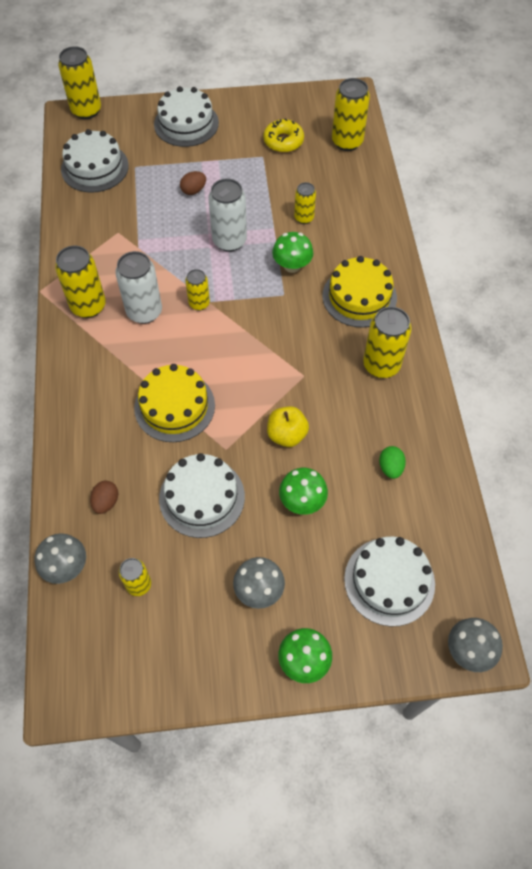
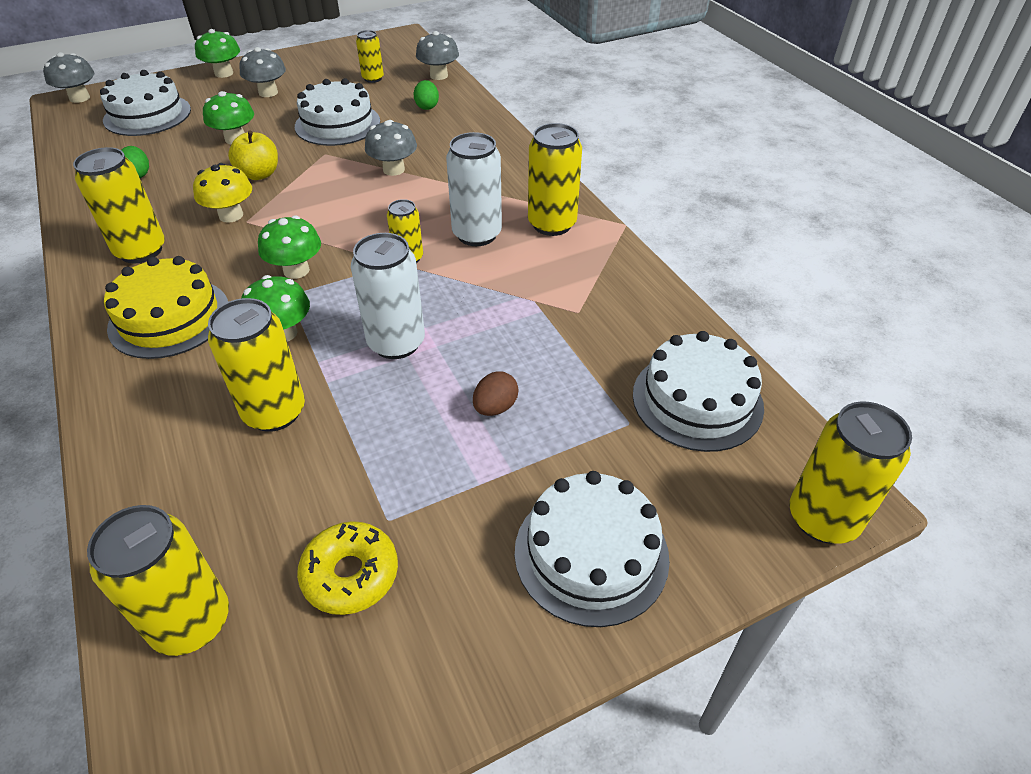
camera: 160 degrees right, 15 degrees down
(106, 502) = (427, 106): brown egg -> green egg
(174, 406) = (394, 169): yellow cake -> grey mushroom
(275, 314) = (296, 270): none -> green mushroom
(304, 218) = (274, 412): yellow can -> yellow can, size x1.71
(314, 386) = (231, 215): none -> yellow mushroom

